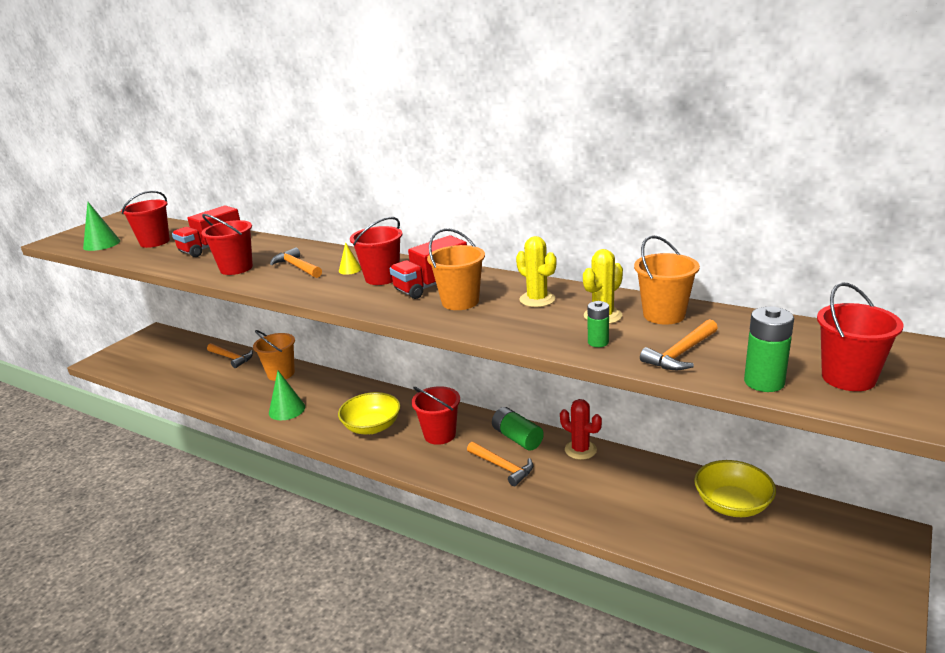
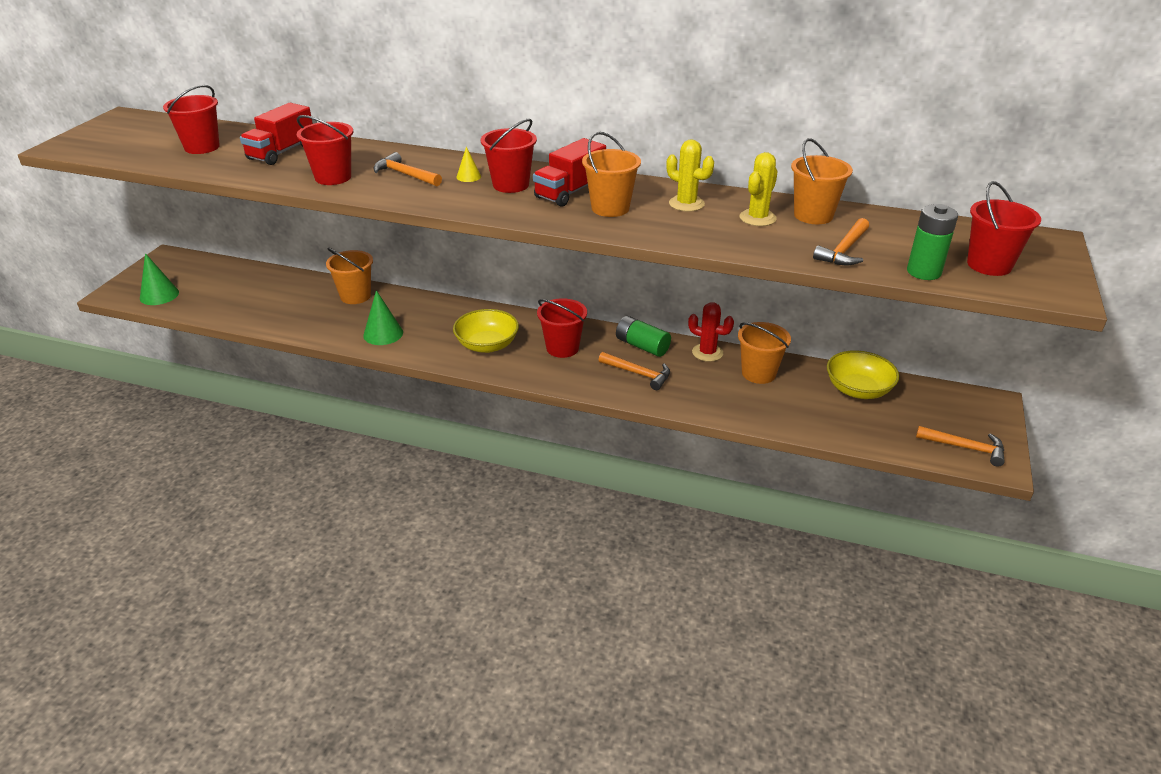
camera: 15 degrees left, 10 degrees up
(101, 244) = (131, 150): green cone -> green cone (159, 295)
(231, 358) = (286, 282): orange hammer -> orange hammer (965, 448)
(598, 342) = (765, 243): green battery -> none
(627, 476) = (758, 373): none -> orange bucket

